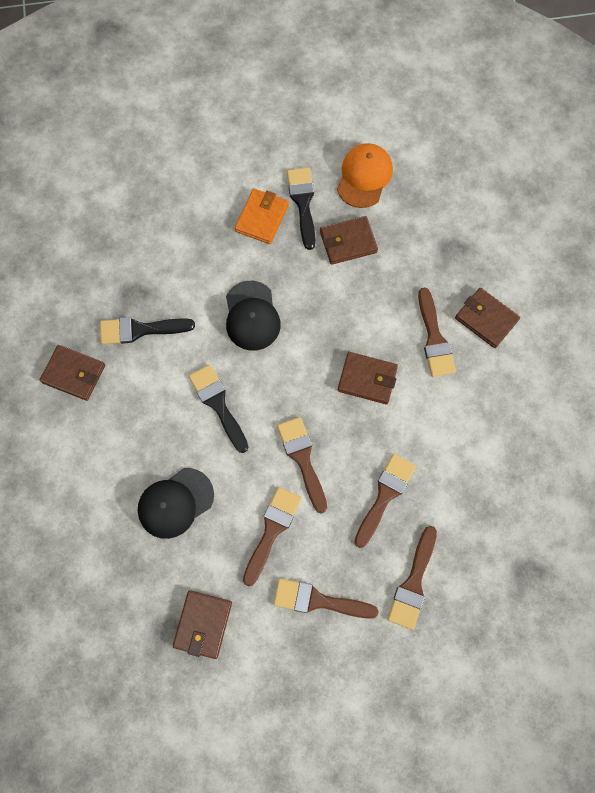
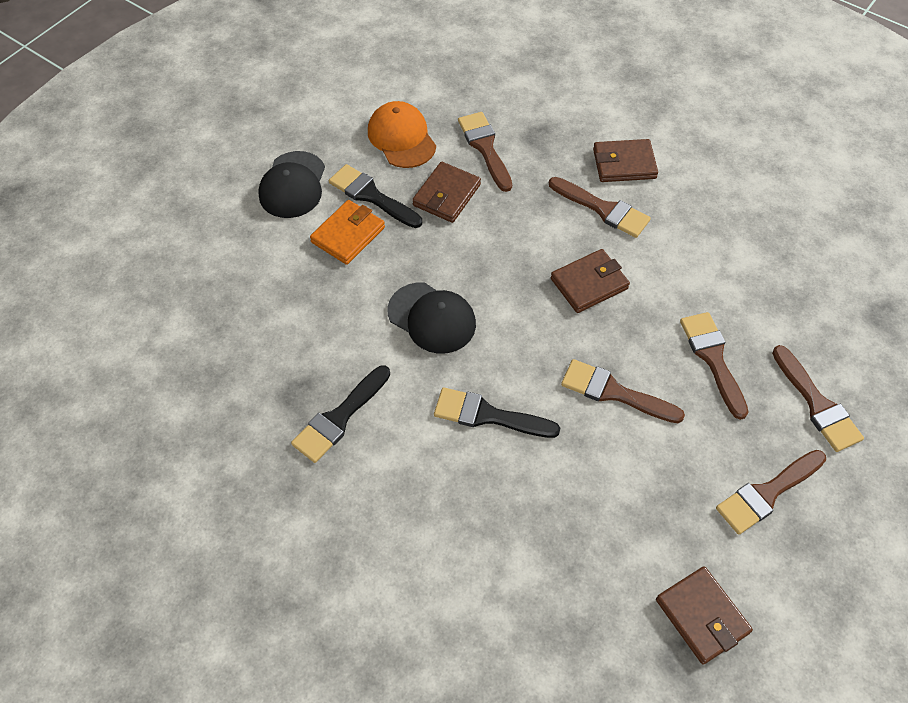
camera: 45 degrees left, 15 degrees down
(74, 374) = (316, 515): brown wallet -> none
(175, 503) = (550, 536): black cap -> black cap (293, 185)
(262, 218) = (348, 235): orange wallet -> orange wallet turned 60 degrees clockwise
(272, 530) = (660, 475): brown brush -> brown brush (485, 147)

